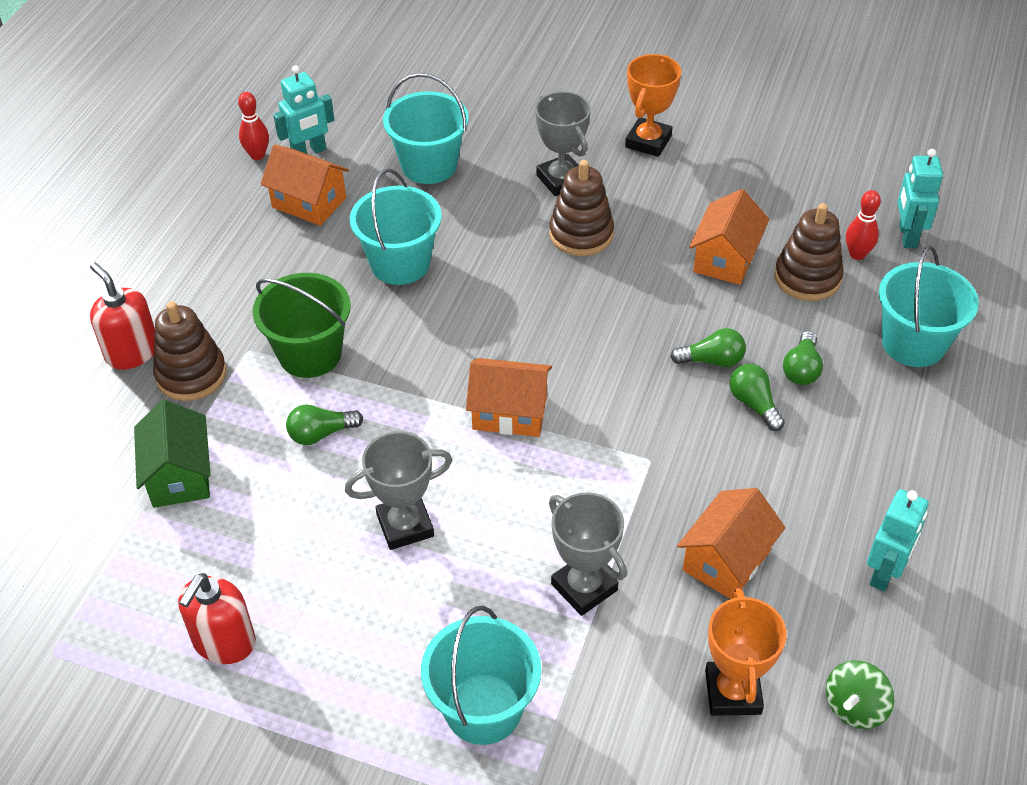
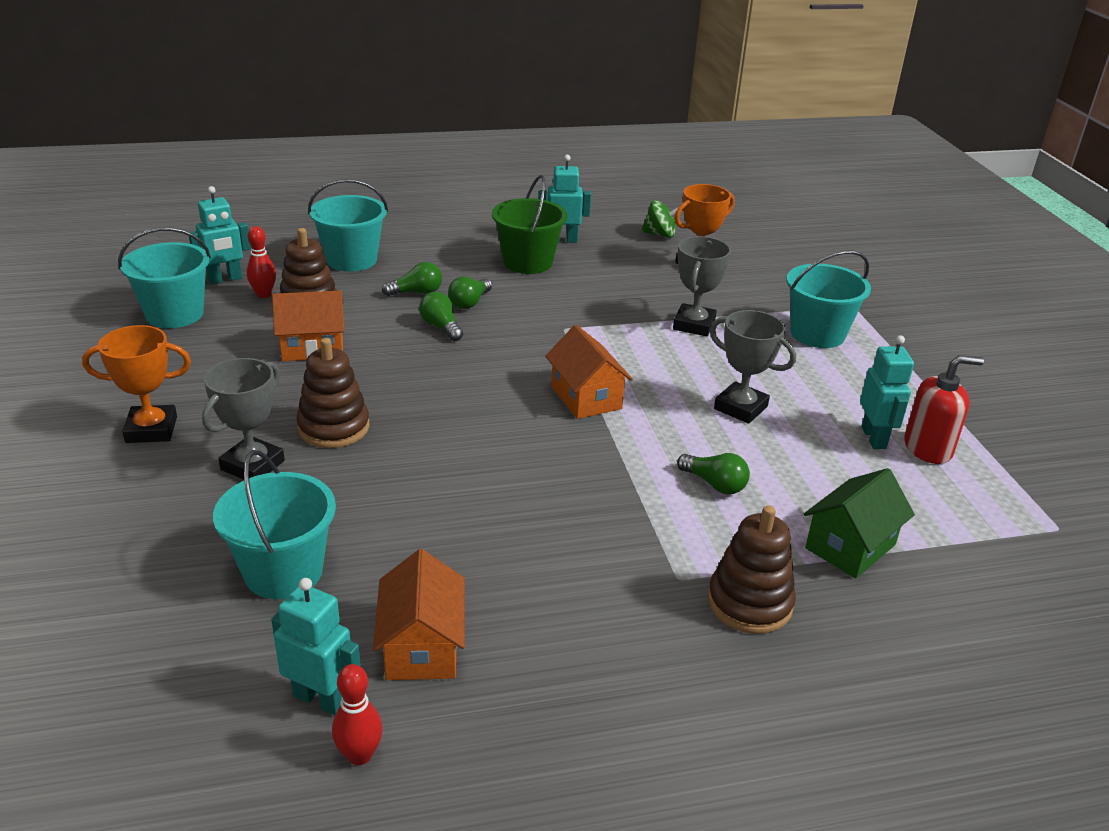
camera: 125 degrees left, 15 degrees down
(132, 352) = (775, 670): red soap dispenser -> none
(275, 606) = (874, 438): none -> turquoise robot
(310, 354) = (640, 533): green bucket -> green bucket (527, 262)
(400, 263) = (466, 526): turquoise bucket -> turquoise bucket (174, 314)
(726, 560) = (613, 285): orange house -> none

